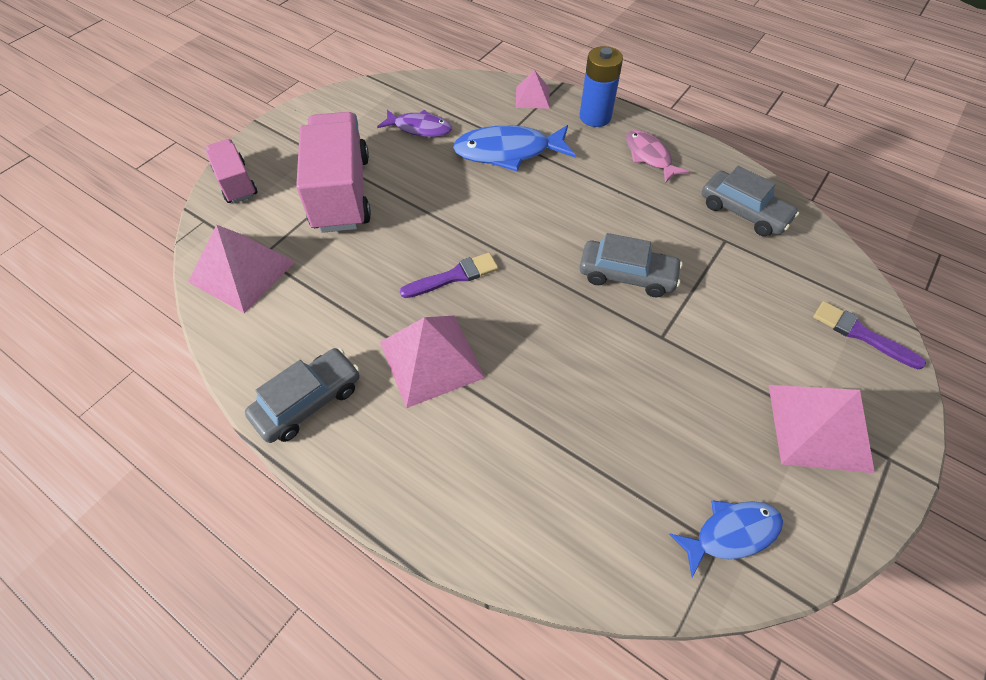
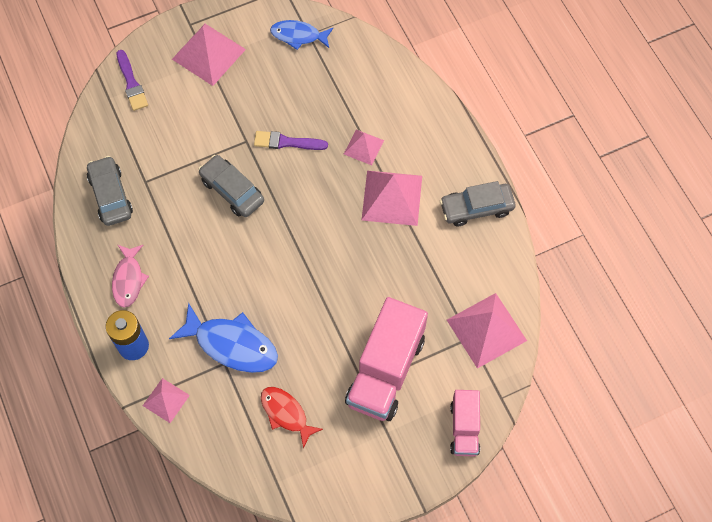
camera: 150 degrees left, 10 degrees up
(419, 128) = (286, 413): purple fish -> red fish
(454, 276) = (344, 249): purple brush -> purple brush (287, 142)
(509, 406) = (363, 147): none -> pink pyramid

